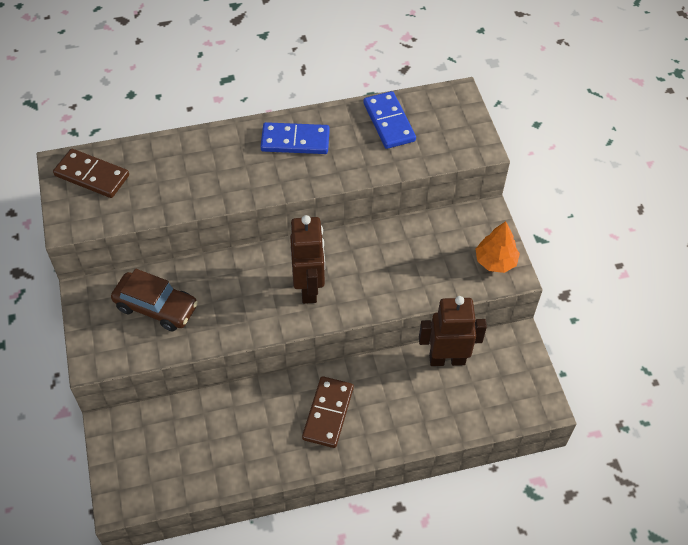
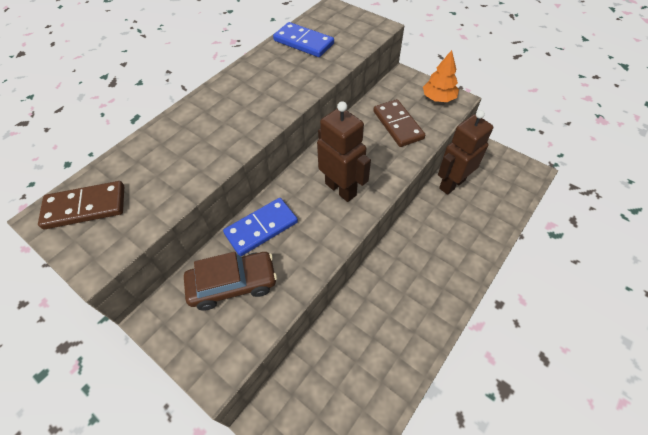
camera: 35 degrees left, 0 degrees up
(295, 141) = (248, 86): blue domino -> blue domino (261, 228)
(328, 413) = (419, 273): brown domino -> brown domino (398, 125)

